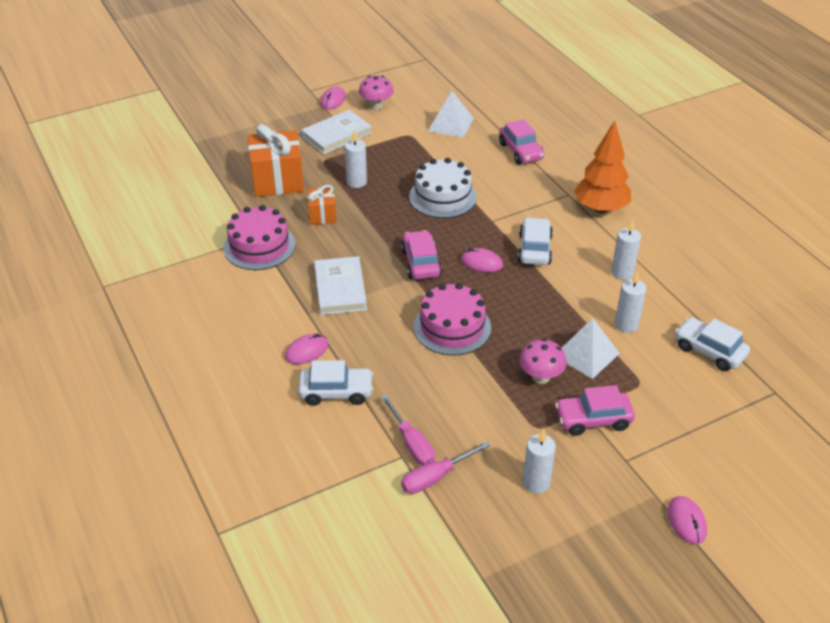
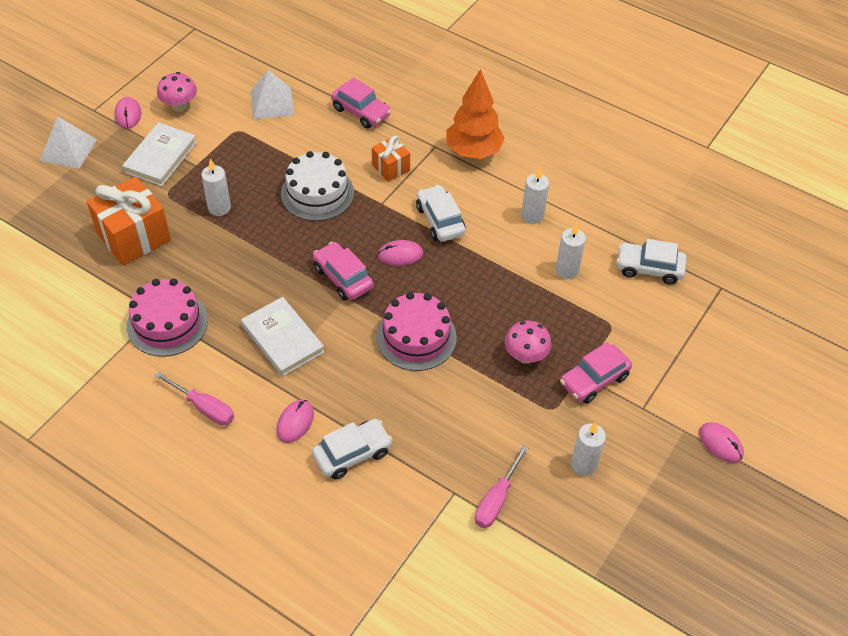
camera: 30 degrees left, 10 degrees up
(322, 215) = (209, 261): orange gift -> orange gift (391, 168)
(412, 443) = (455, 475): pink screwdriver -> pink screwdriver (204, 408)
(586, 354) = (550, 315): white pyramid -> white pyramid (68, 150)

